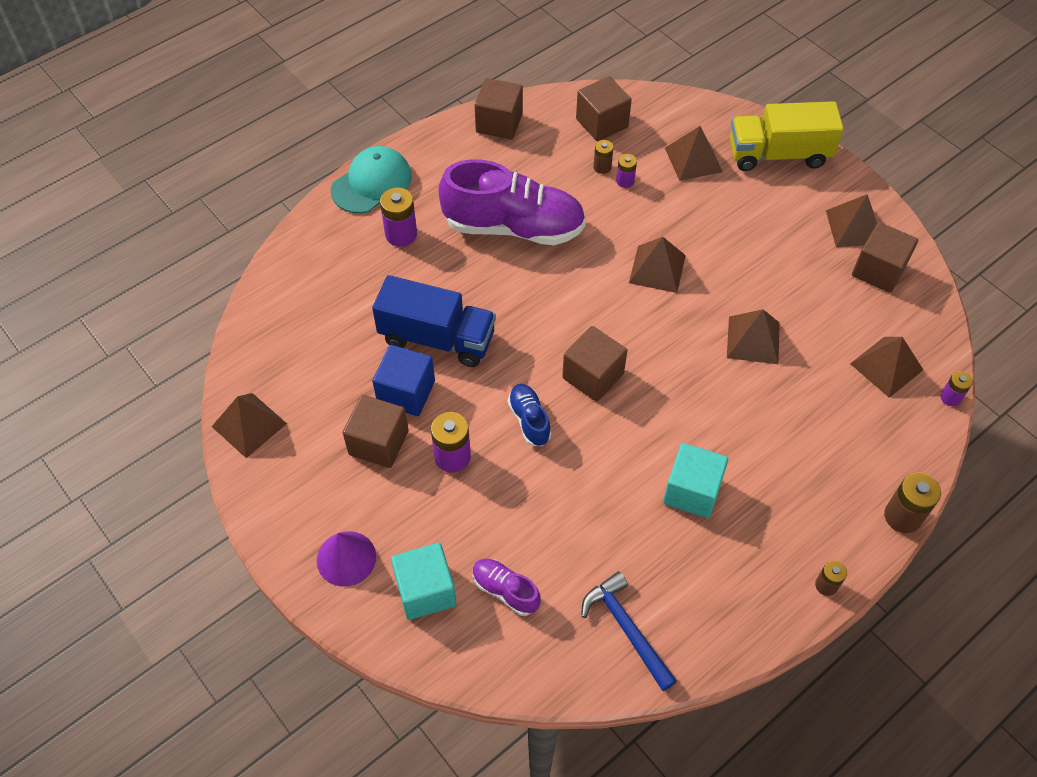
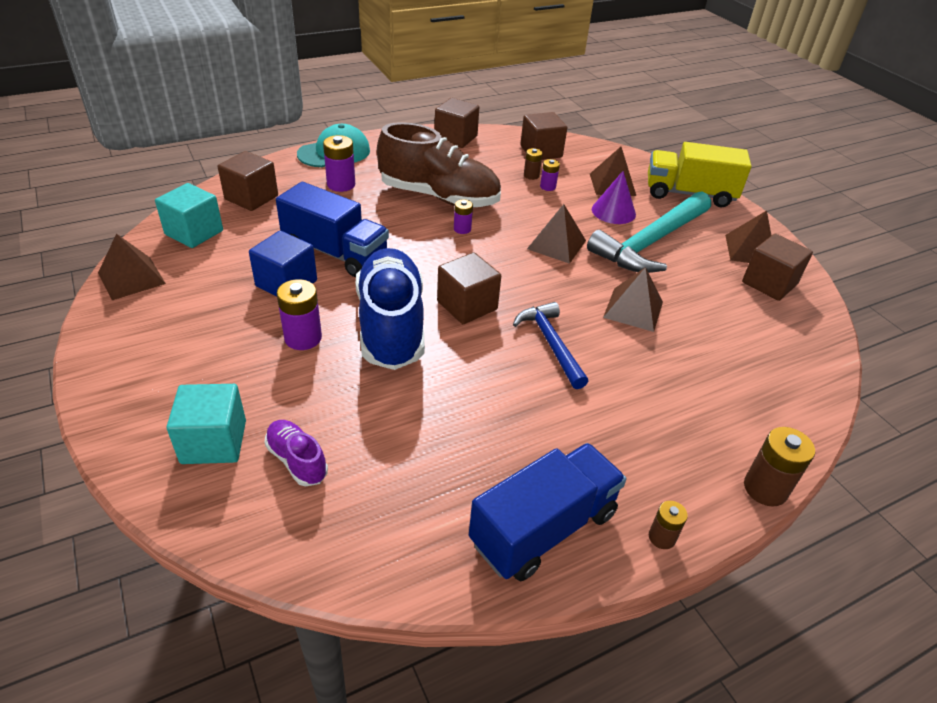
camera: 10 degrees right, 15 degrees down
(346, 558) = (152, 396): purple cone -> purple cone (613, 211)
(378, 443) = (239, 314): brown cube -> brown cube (251, 197)
(514, 227) = (439, 197): purple shoe -> brown shoe
(529, 420) = (391, 325): blue shoe -> blue shoe, size x2.20
(626, 629) = (414, 528): blue hammer -> blue hammer (551, 344)
(692, 491) = (533, 416): turquoise cube -> turquoise cube (194, 232)
(730, 601) = (543, 528): none -> blue truck
(751, 241) = (650, 242): none -> turquoise hammer
(886, 366) = (766, 355): brown pyramid -> none
(950, 397) = (833, 393): purple battery -> purple battery (462, 229)

